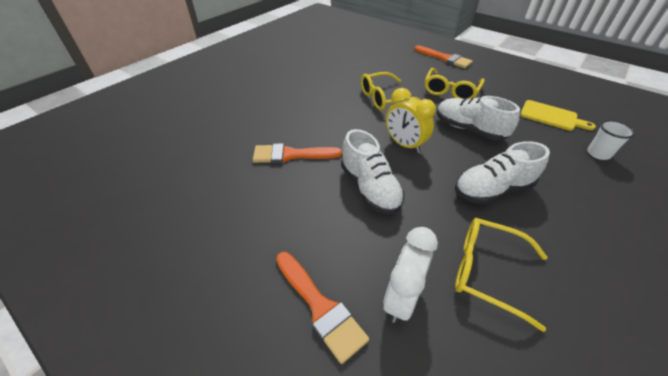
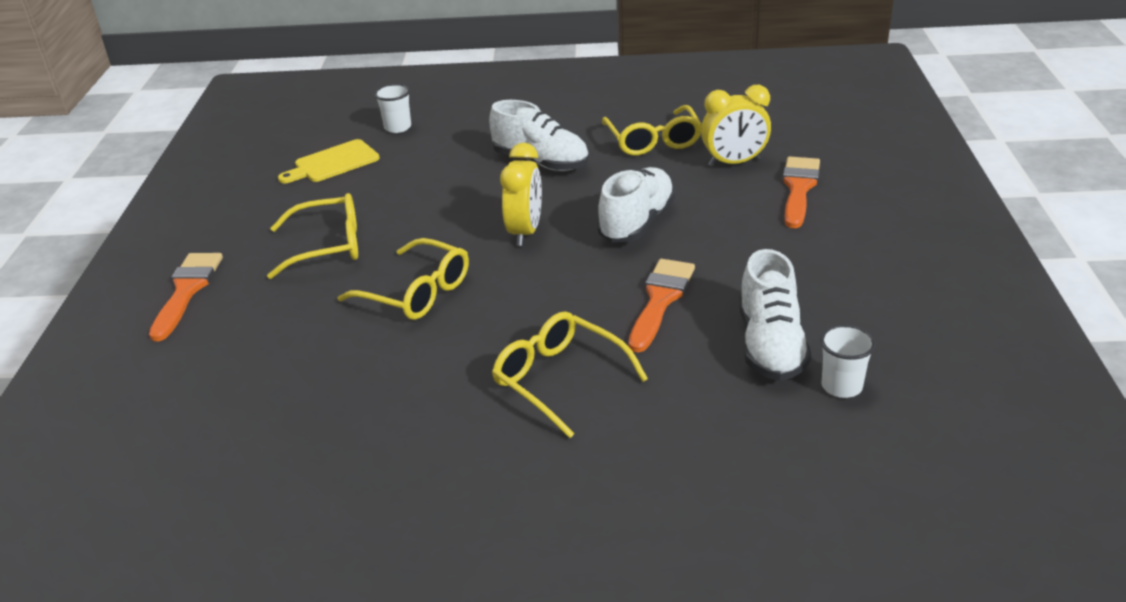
camera: 125 degrees left, 10 degrees down
(162, 169) = (841, 386): none -> white cup
(282, 106) = (559, 379): none -> yellow glasses
(291, 155) = (660, 300): orange brush -> orange brush turned 120 degrees counterclockwise
(401, 298) = (734, 163): white clock -> yellow clock
(469, 129) = (432, 203): white shoe -> white shoe (770, 345)
(551, 116) = (333, 163): yellow cutting board -> yellow cutting board turned 120 degrees counterclockwise

